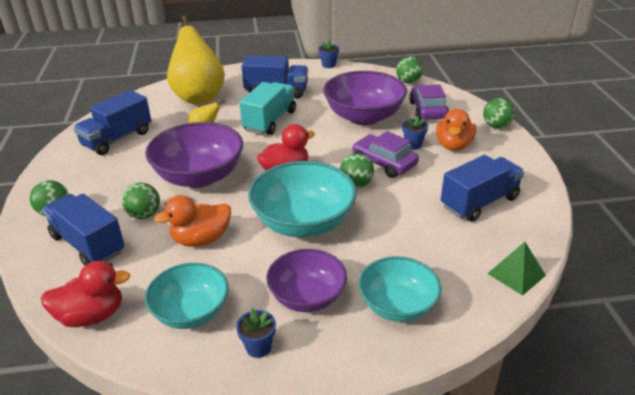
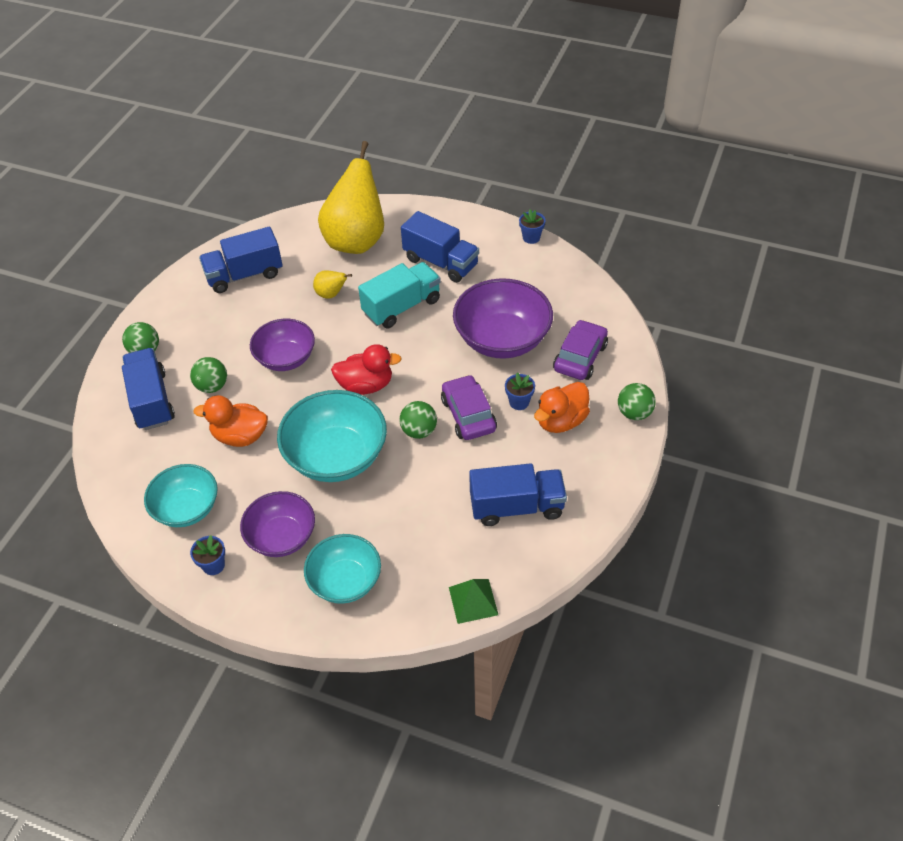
camera: 30 degrees right, 15 degrees up
(92, 315) = (117, 476): red duck -> none
(199, 176) = (286, 358): purple bowl -> purple bowl, size x0.65
(408, 82) = (599, 302): green ball -> none

